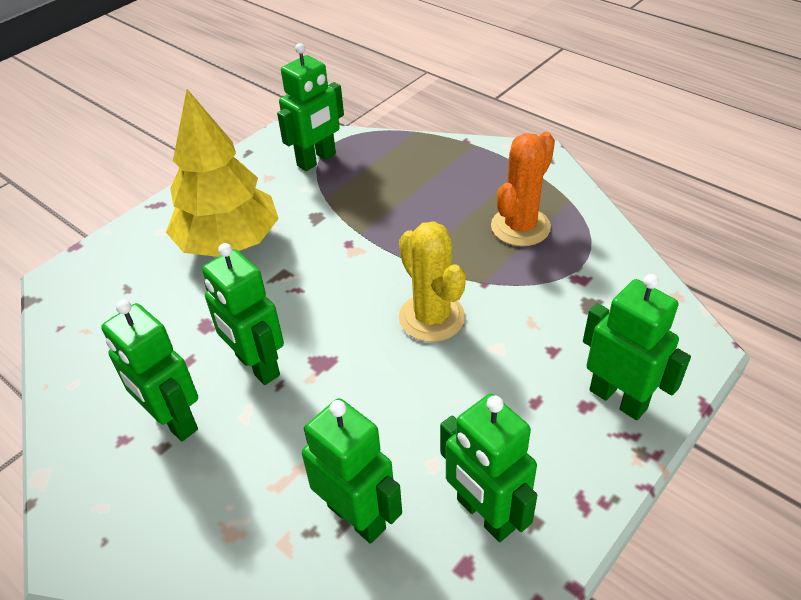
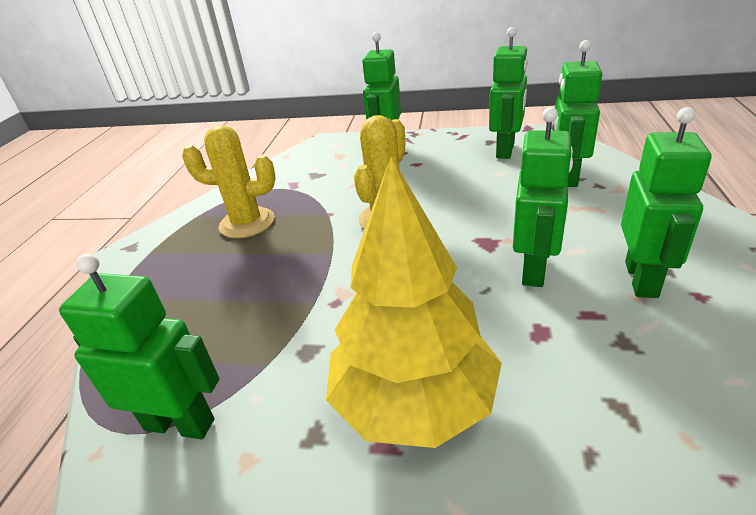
camera: 120 degrees left, 10 degrees down
(520, 227) = (247, 223): orange cactus -> yellow cactus

